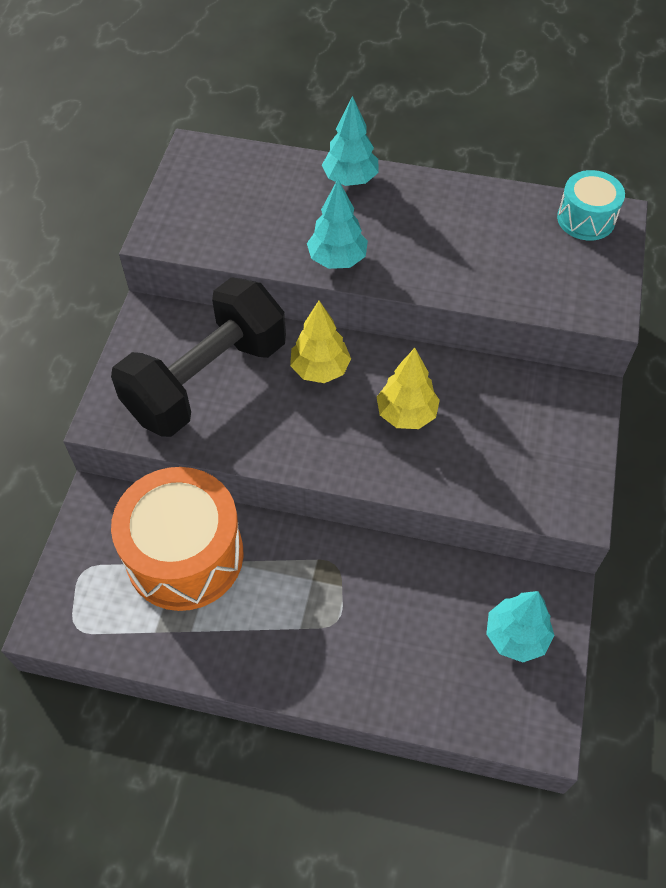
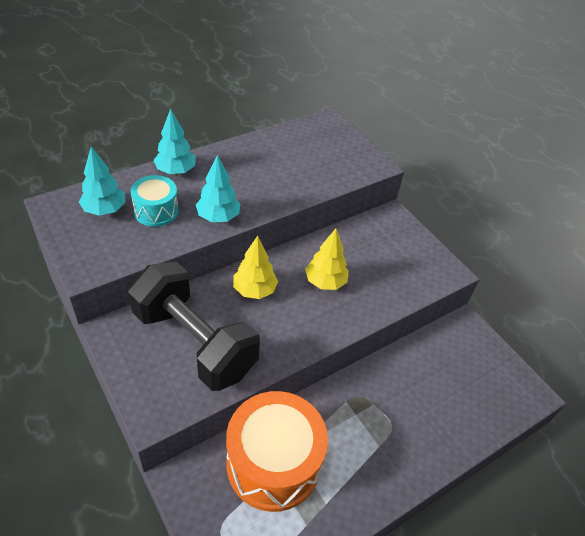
camera: 50 degrees left, 10 degrees down
(206, 380) = (194, 342): black dumbbell -> black dumbbell turned 45 degrees counterclockwise
(516, 636) = (472, 359): turquoise tree -> turquoise tree (105, 210)
(586, 219) = (318, 128): turquoise drum -> turquoise drum (156, 211)

